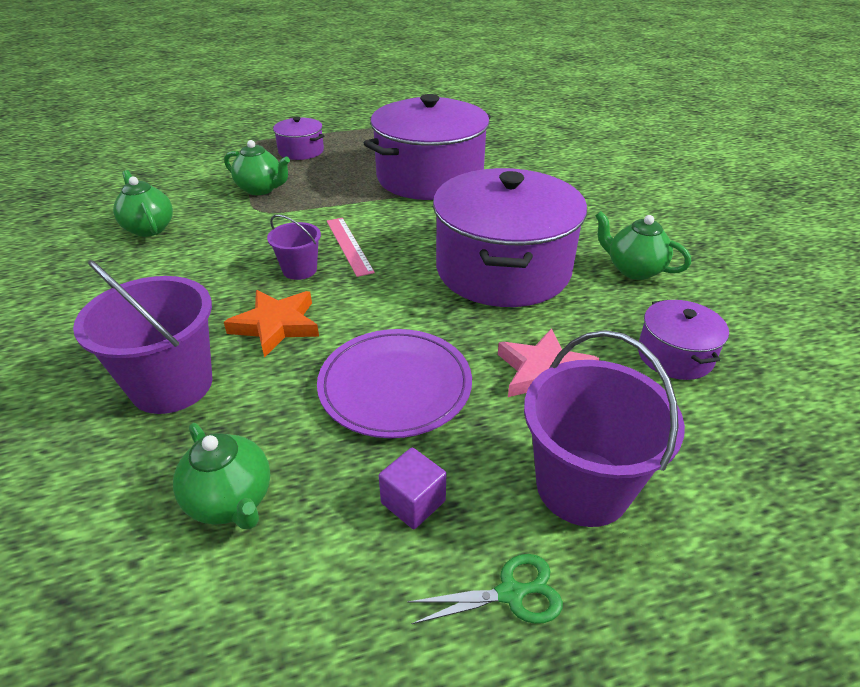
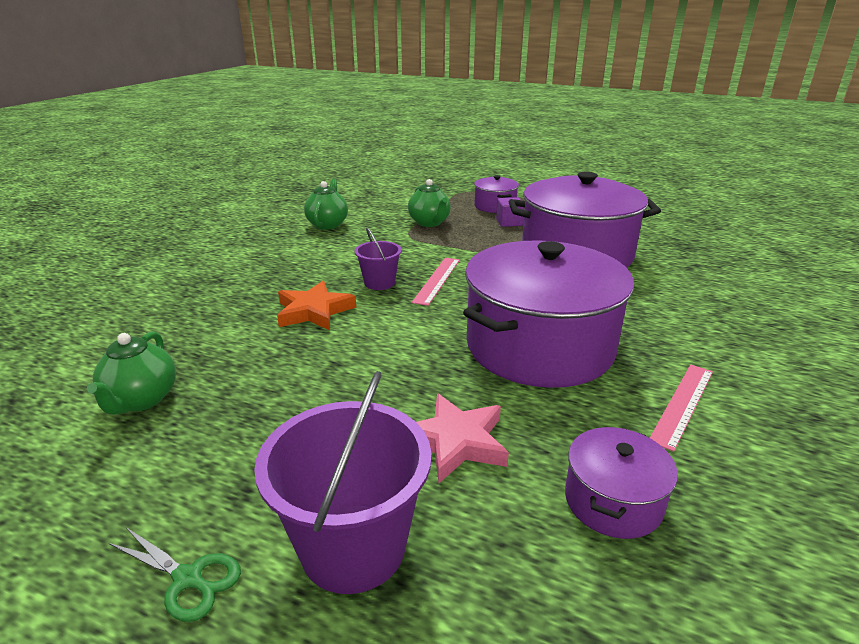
camera: 40 degrees right, 10 degrees down
(172, 385) = (210, 318): purple bucket -> none
(395, 386) = (329, 387): purple plate -> none
(413, 502) = (226, 469): purple cube -> purple cube (509, 222)
(634, 270) = (682, 404): green teapot -> pink ruler

